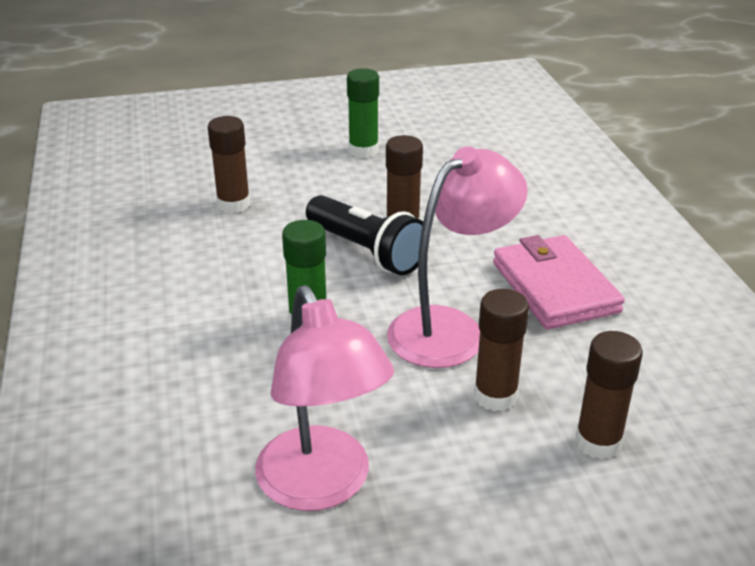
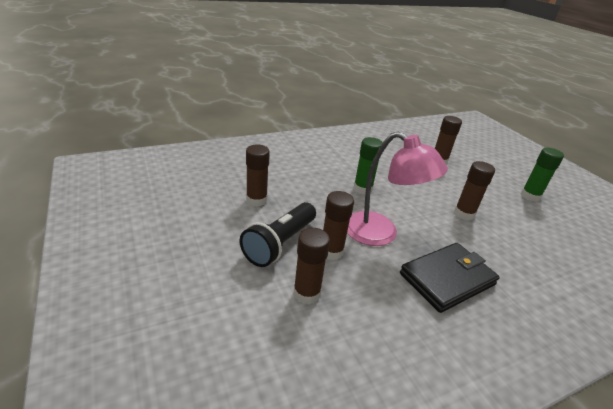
camera: 75 degrees right, 0 degrees up
(322, 486) = (256, 200): pink lamp -> brown glue stick
(366, 251) = (430, 202): black flashlight -> black flashlight (280, 243)
(554, 287) = (447, 279): pink wallet -> black wallet

